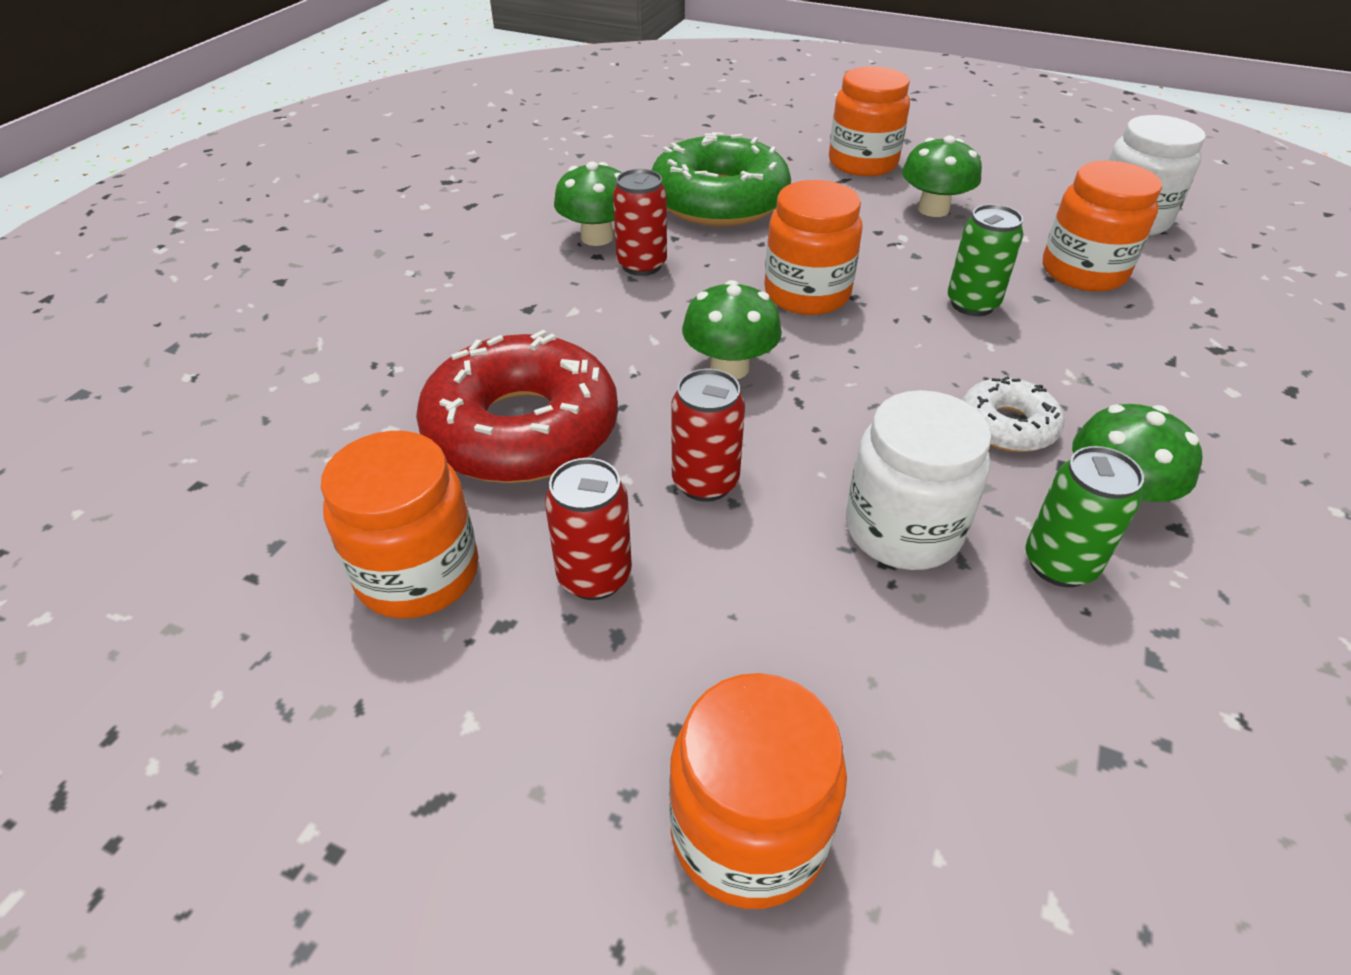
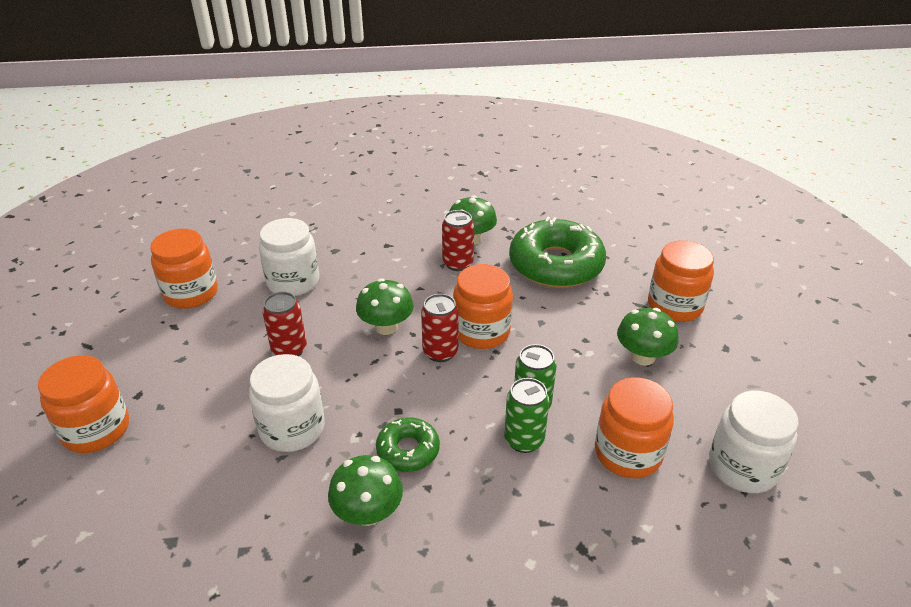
camera: 60 degrees right, 5 degrees down
(522, 429) = (293, 282): red donut -> white jar
(594, 576) = (211, 339): red can -> red can (440, 352)
(1007, 426) = (408, 450): white donut -> green donut
(1059, 564) = (297, 497): green can -> green can (524, 440)

